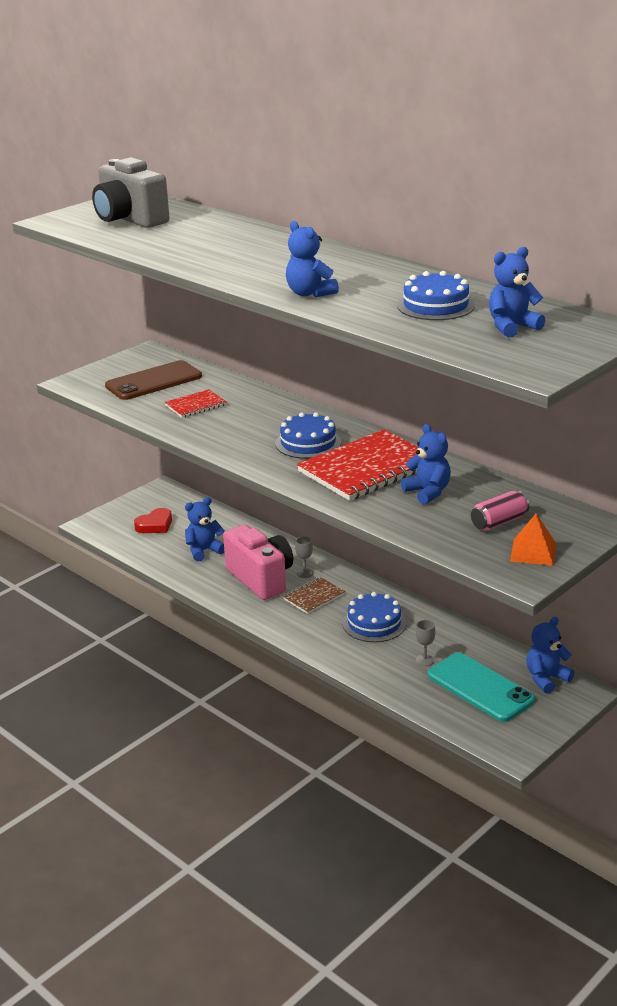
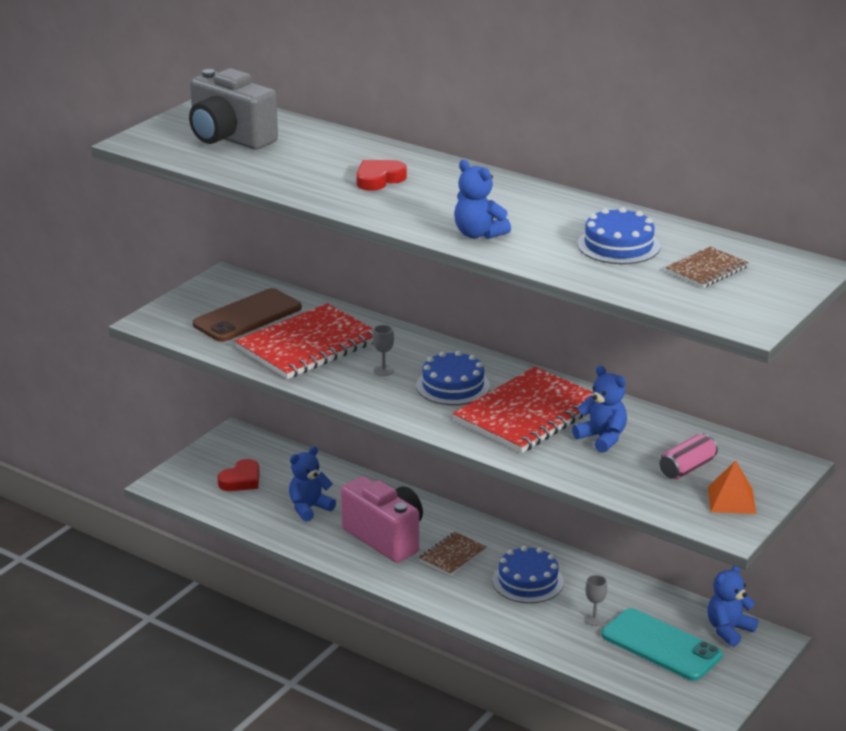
camera: 10 degrees left, 0 degrees up
(195, 405) = (308, 345): red notebook -> red notebook, size x2.03
(242, 251) = (379, 179): none -> red heart
(305, 573) = (434, 528): grey goblet -> grey goblet (383, 371)
(512, 327) = (707, 270): blue teddy bear -> brown notebook

